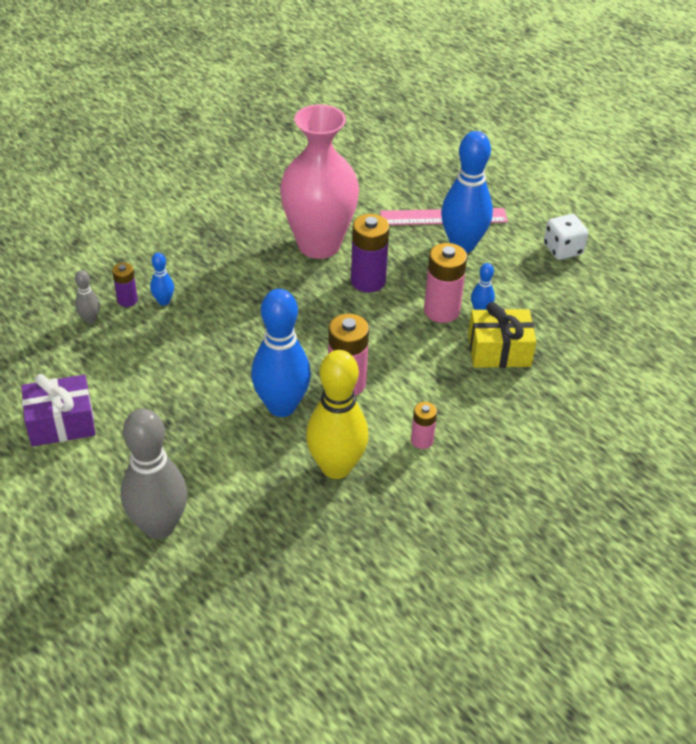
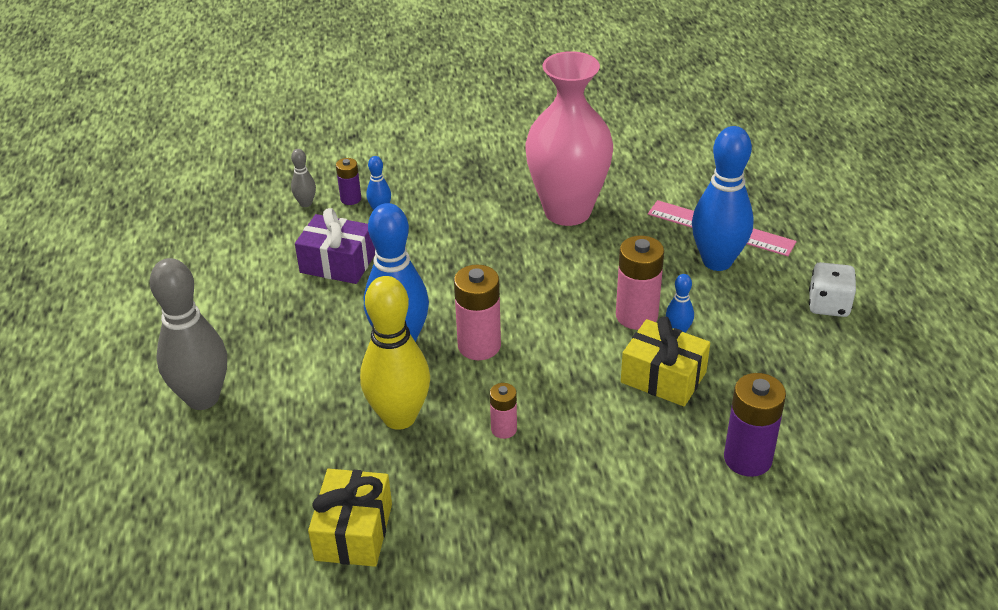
camera: 35 degrees right, 5 degrees down
(61, 422) = (206, 279): purple gift -> purple gift (338, 263)
(368, 281) = (586, 261): purple battery -> purple battery (747, 459)
(382, 572) = (353, 532): none -> yellow gift

